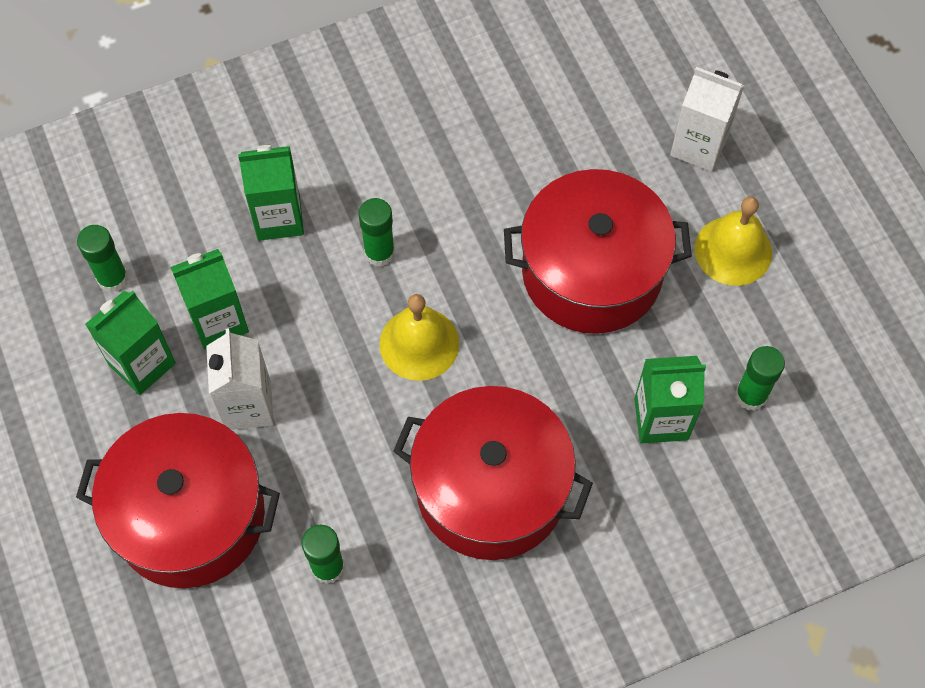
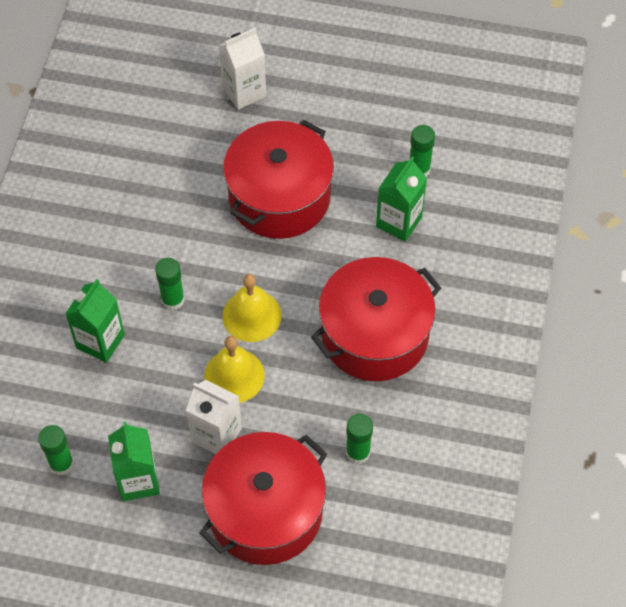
camera: 55 degrees left, 5 degrees down
(218, 321) = (145, 418): green carton -> none
(733, 250) = (324, 119): yellow bell -> yellow bell (234, 375)

